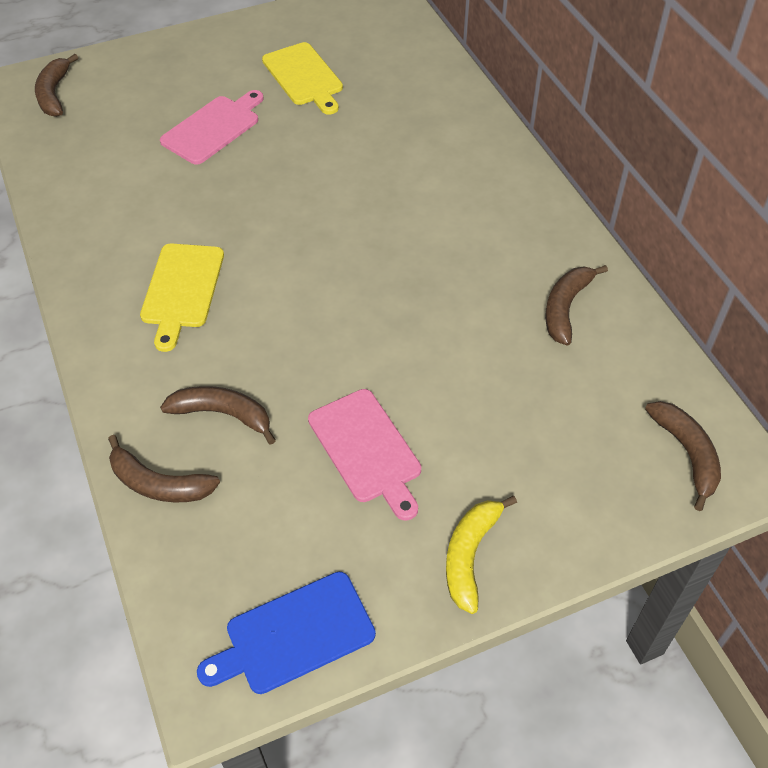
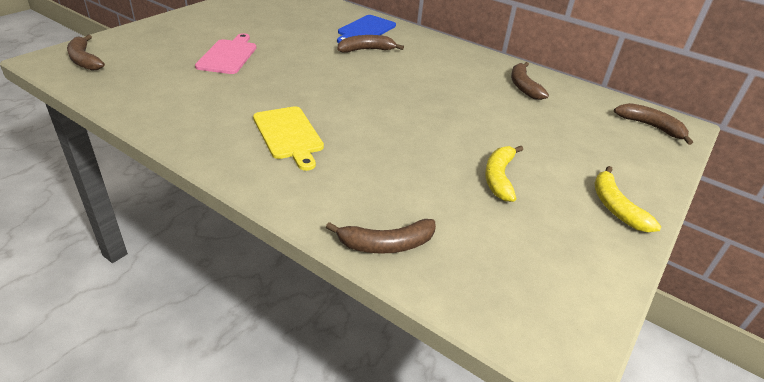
camera: 35 degrees left, 15 degrees down
(223, 414) = (389, 190): brown banana -> brown banana (366, 50)
(294, 635) = (575, 293): blue cutting board -> blue cutting board (365, 30)
(304, 77) = (266, 25): yellow cutting board -> none
(367, 449) = (499, 177): pink cutting board -> yellow banana

